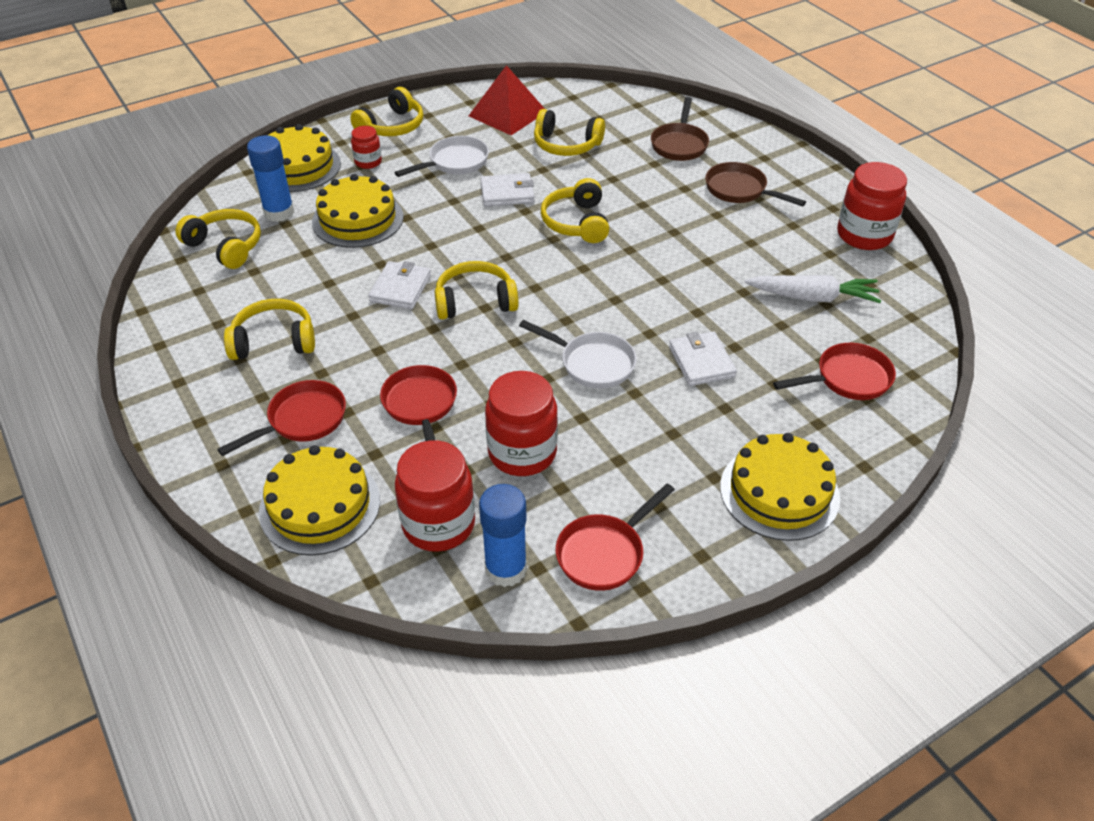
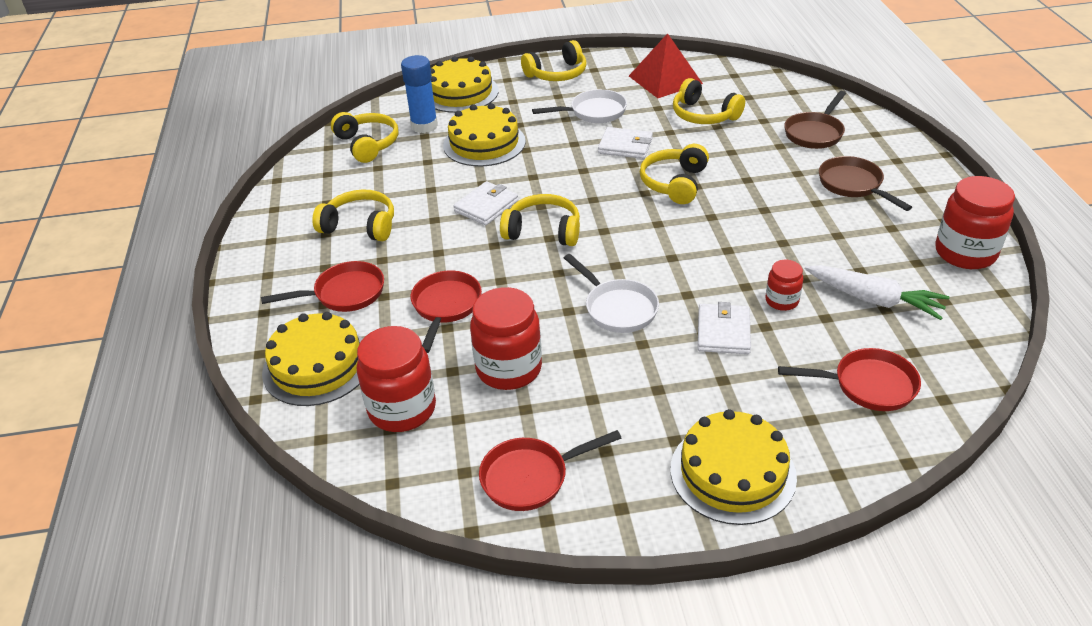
camera: 25 degrees right, 5 degrees down
(368, 162) = (520, 99): red jar -> red jar (782, 301)
(506, 569) = (436, 464): blue glue stick -> none

